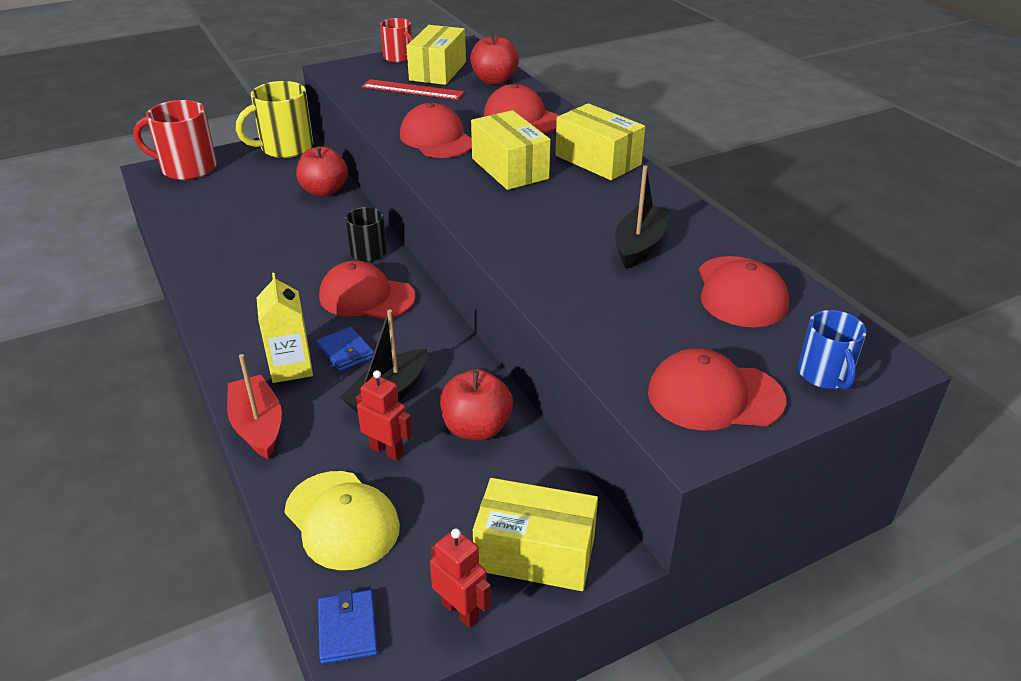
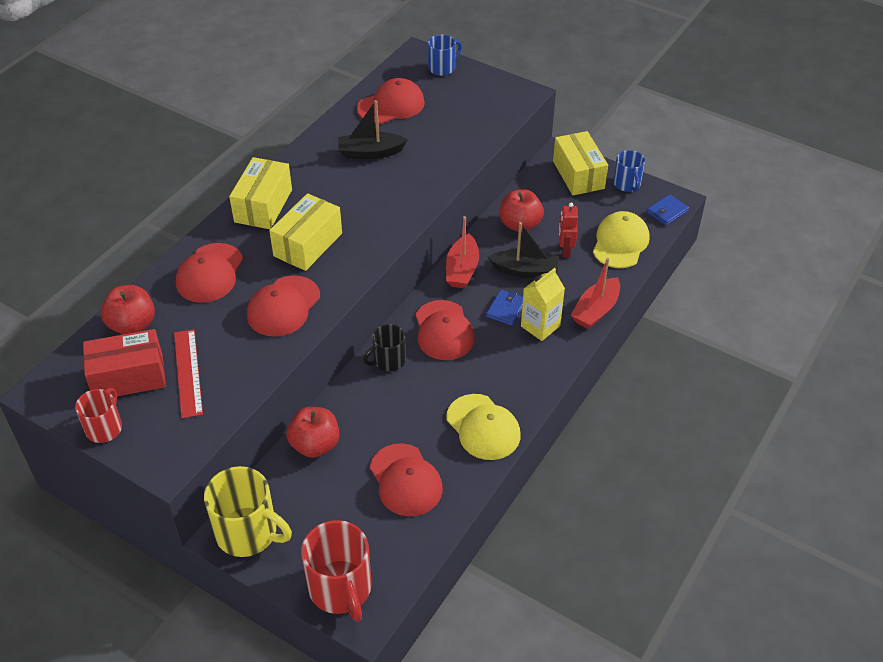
camera: 120 degrees left, 10 degrees up
(222, 277) = (483, 427): none -> yellow cap
(438, 71) = (128, 377): yellow box -> red box
(443, 343) = (462, 269): none -> red boat
(461, 611) = (627, 184): red robot -> blue mug
(714, 396) = (487, 94): red cap -> red cap (405, 480)

